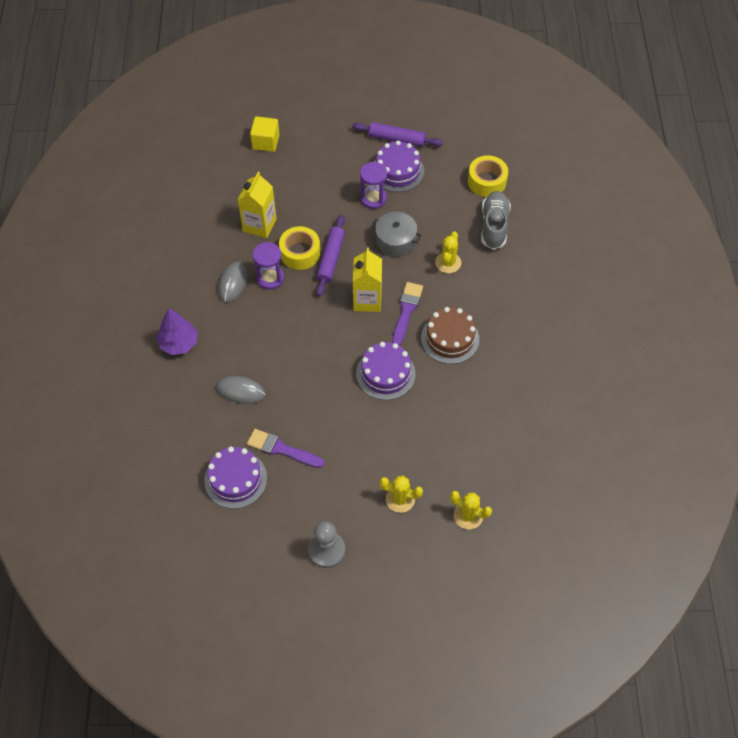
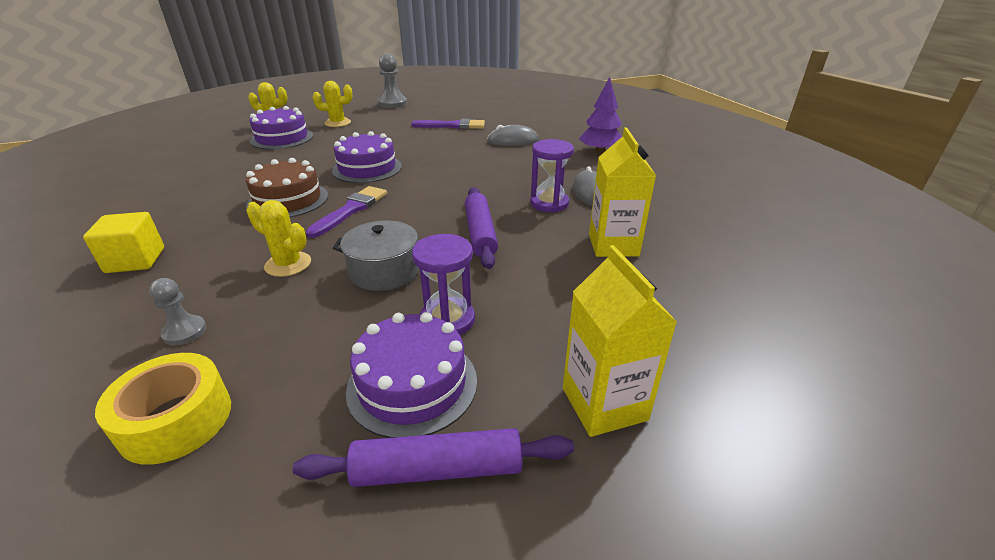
camera: 160 degrees right, 25 degrees down
(235, 479) = (481, 113): purple cake -> purple cake (282, 138)
(266, 142) = (738, 366): yellow cube -> yellow cube (135, 260)
(300, 253) = (529, 230): yellow tape -> none
(367, 300) = (408, 209): yellow carton -> yellow carton (604, 404)
(406, 311) = (351, 210): purple brush -> purple brush turned 150 degrees counterclockwise
(448, 263) = (288, 264): yellow cactus -> yellow cactus turned 60 degrees counterclockwise
(494, 226) = (185, 332): grey shoe -> grey pawn

